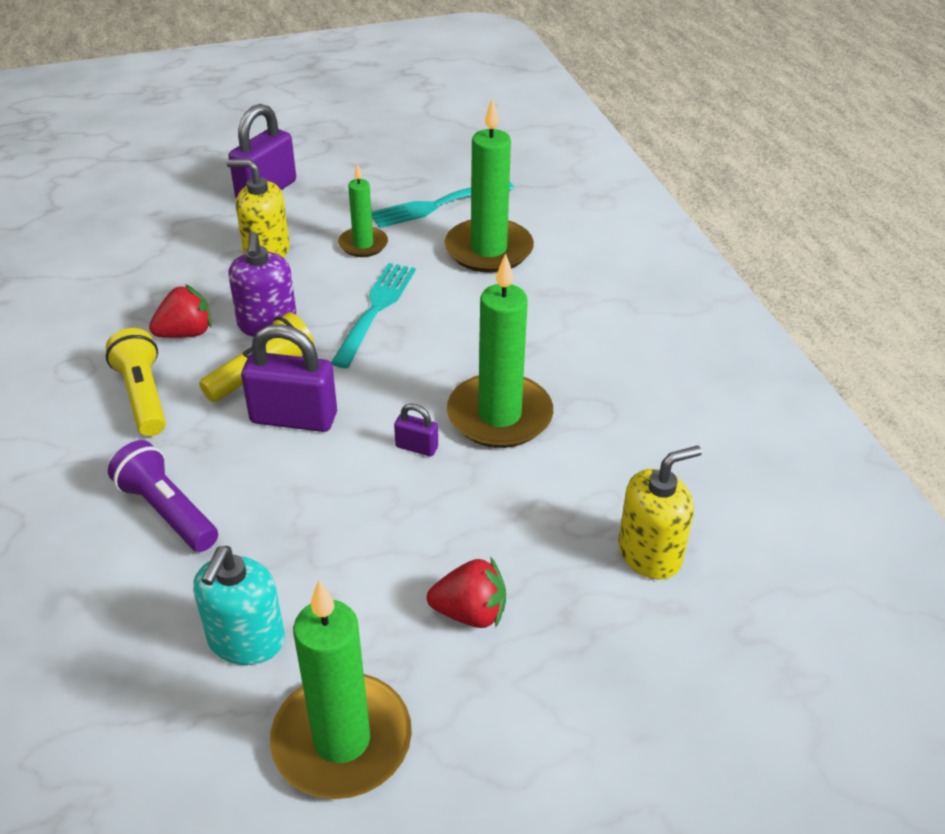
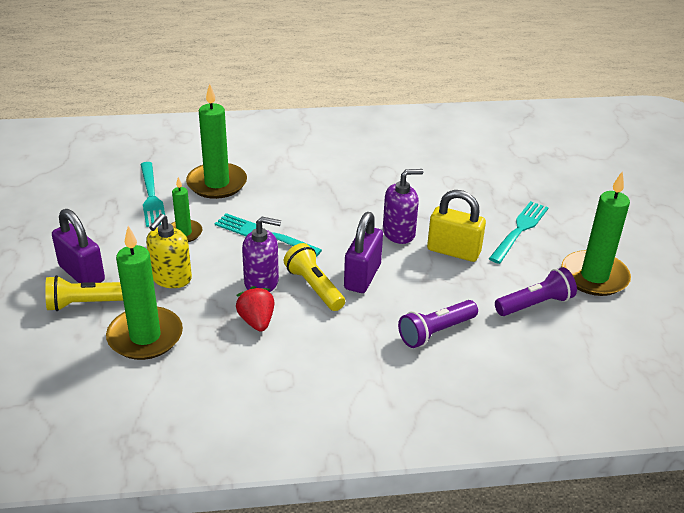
camera: 80 degrees left, 5 degrees down
(143, 396) = (322, 343): yellow flashlight -> yellow flashlight (86, 304)
(246, 640) = (535, 304): turquoise soap dispenser -> purple flashlight
(381, 519) = (453, 251): none -> yellow padlock
(416, 447) = (399, 233): purple padlock -> purple soap dispenser
(470, 613) = (519, 230): red strawberry -> turquoise fork
(499, 415) = (379, 202): green candle -> green candle (145, 336)
(650, 553) = (486, 174): yellow soap dispenser -> none

